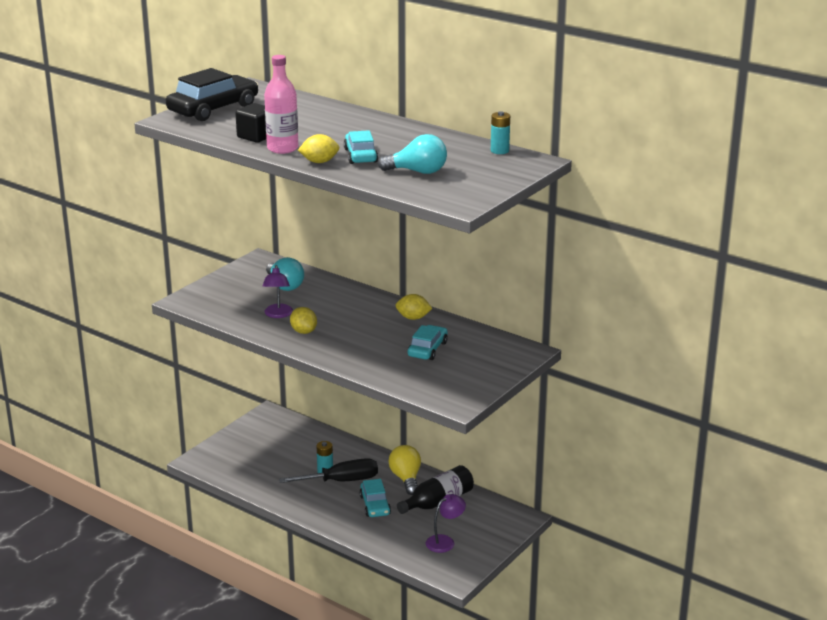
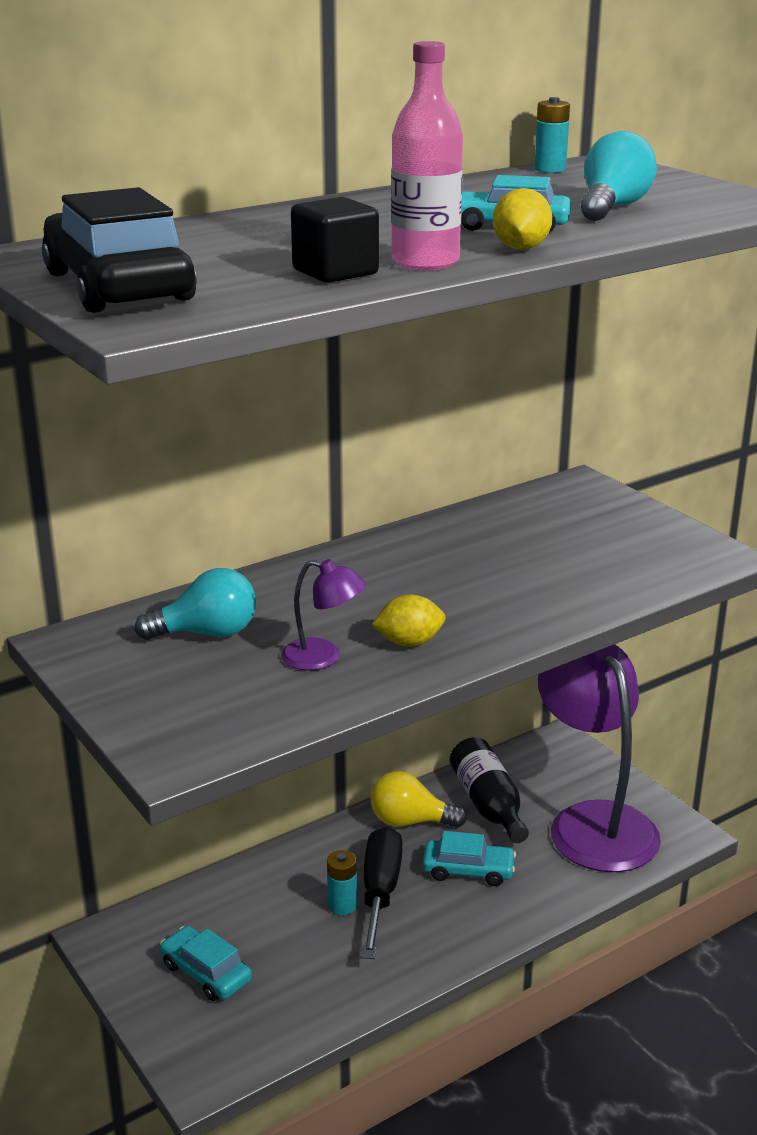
camera: 70 degrees left, 0 degrees up
(413, 318) = (423, 542): yellow lemon -> none
(427, 349) = (537, 549): turquoise car -> turquoise car (206, 972)
(445, 541) = (593, 822): purple lamp -> purple lamp, size x2.35

